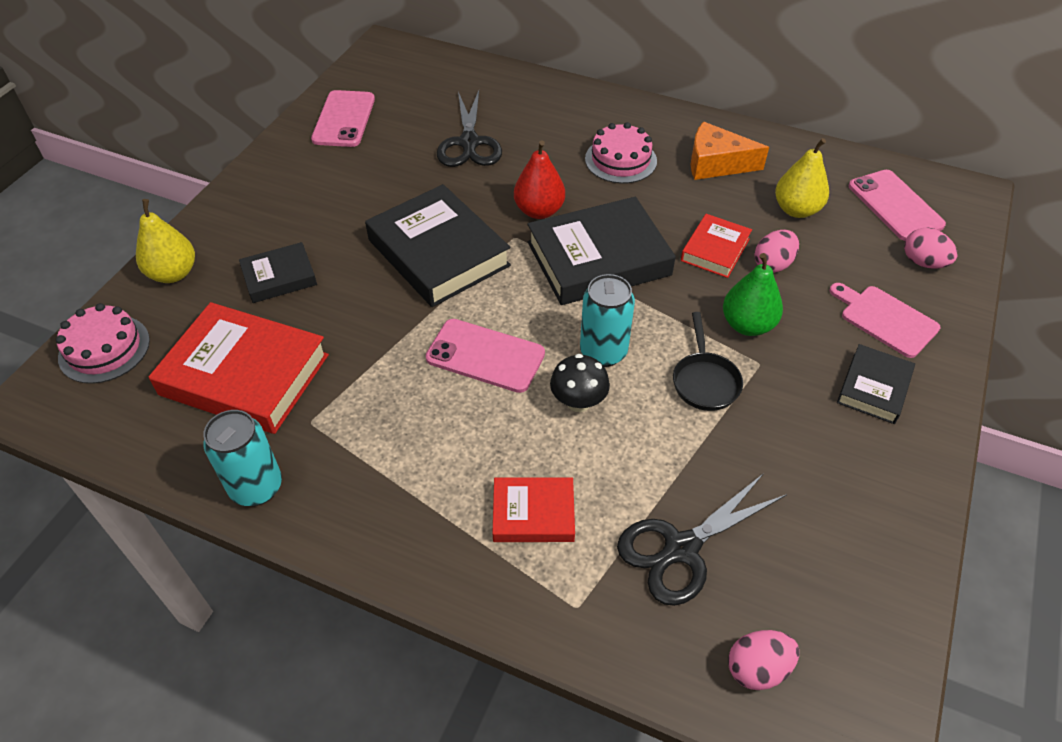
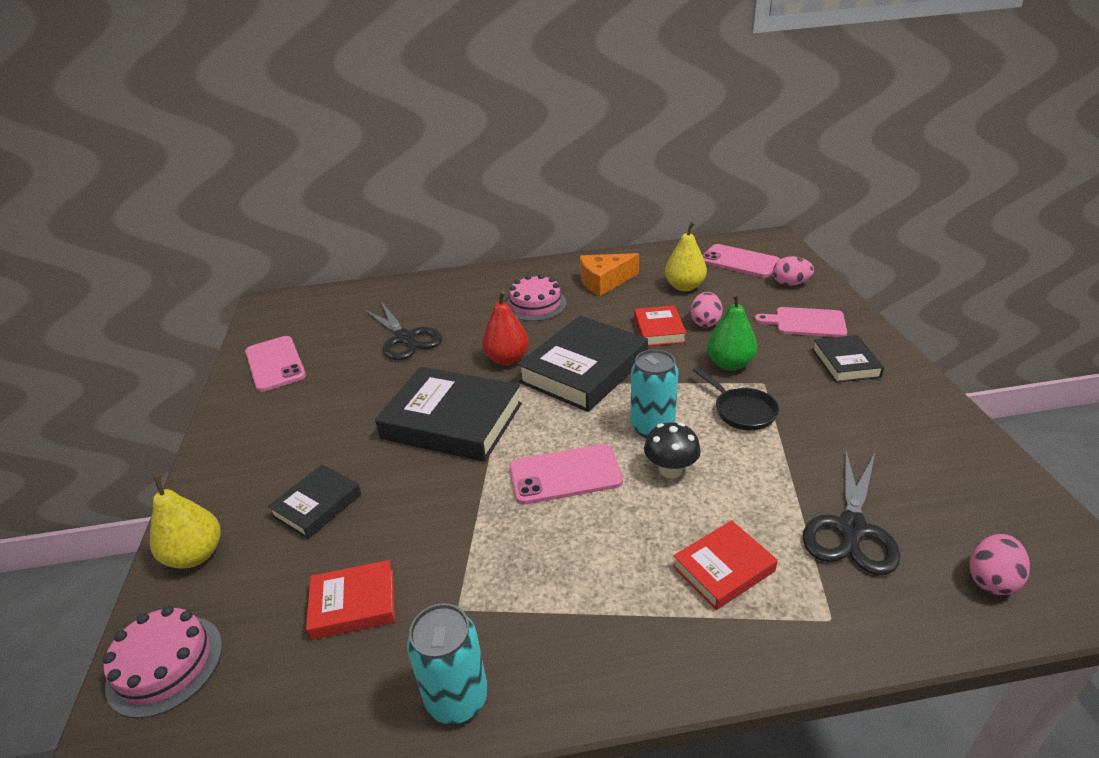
camera: 30 degrees left, 15 degrees down
(245, 375) = (353, 604): red book -> red book, size x0.53

